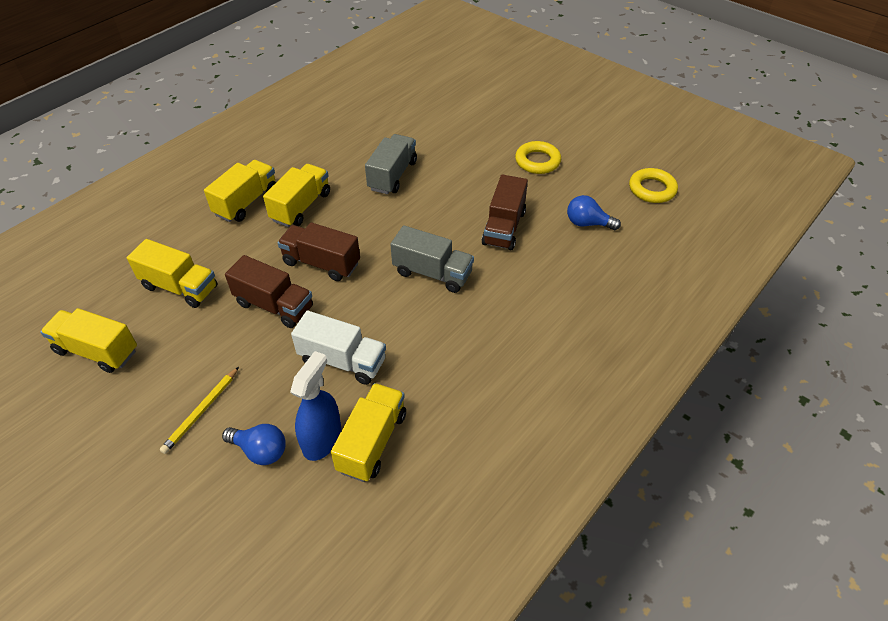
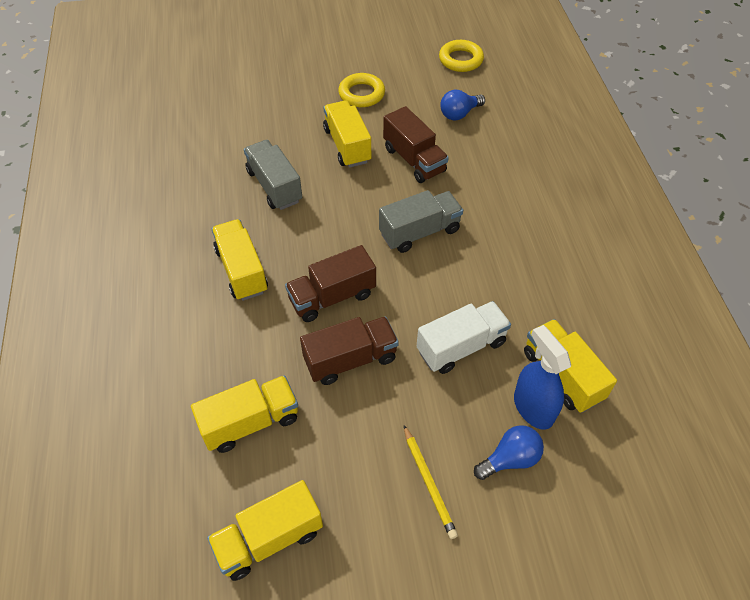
camera: 50 degrees left, 5 degrees up
(246, 202) = (187, 307): yellow truck -> yellow truck (347, 145)

